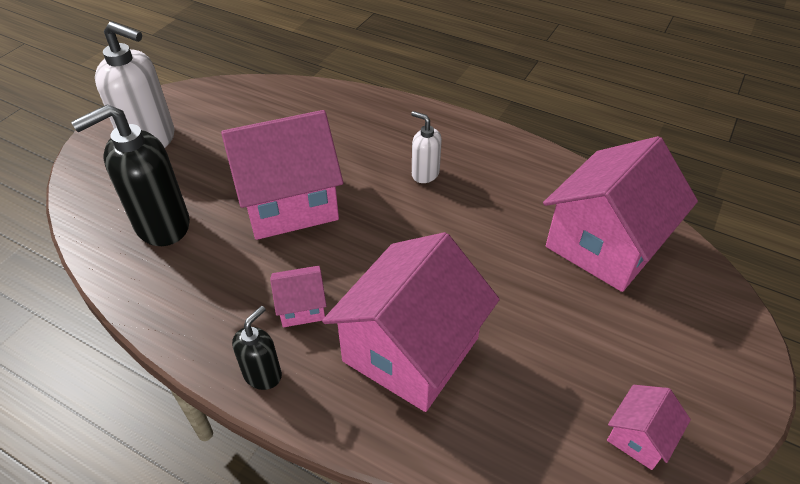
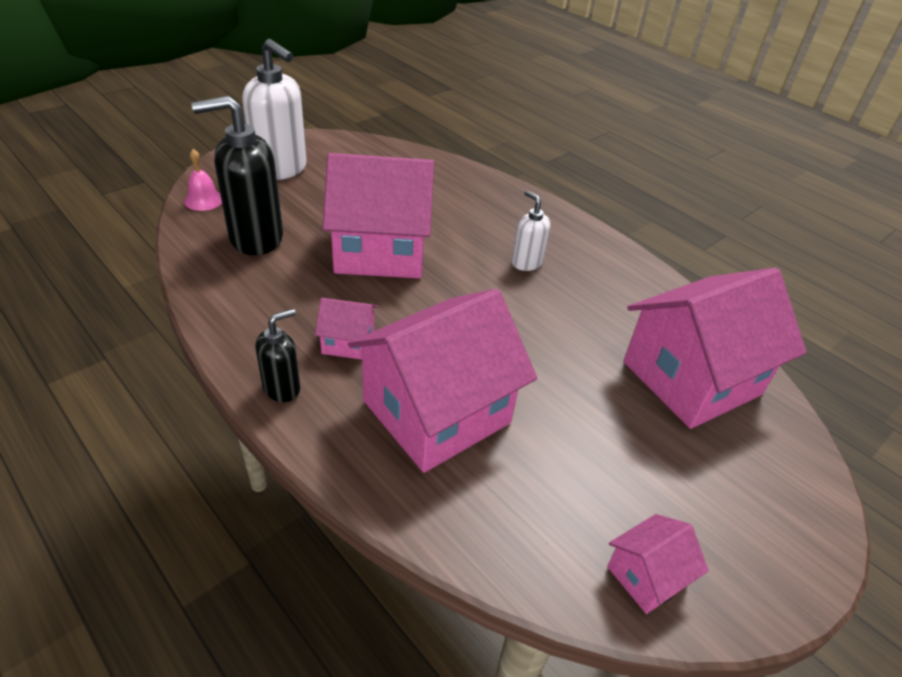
camera: 15 degrees right, 5 degrees down
(88, 199) = (204, 200): none -> pink bell

